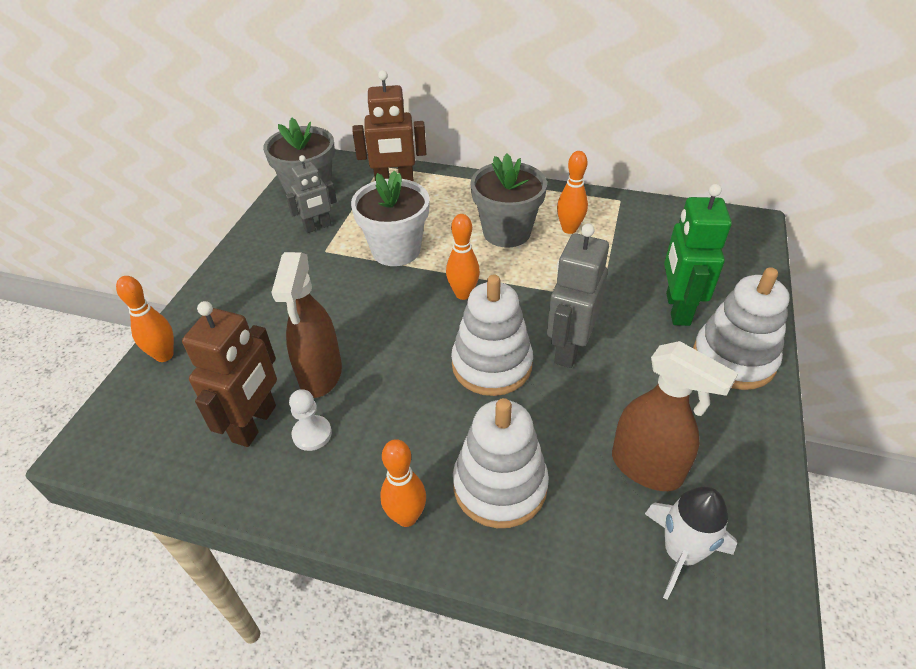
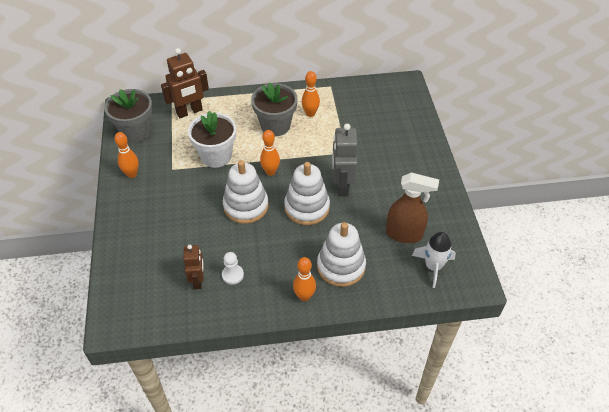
camera: 25 degrees left, 5 degrees up
(164, 355) = (117, 262): orange bowling pin -> orange bowling pin (132, 174)
(255, 424) = (198, 280): brown robot -> brown robot, size x0.64
(317, 227) = (157, 154): grey robot -> none
(321, 375) = (217, 243): brown spray bottle -> none
(677, 309) = (387, 146): green robot -> none
(733, 359) = (424, 166): white stacking toy -> white stacking toy (246, 206)

